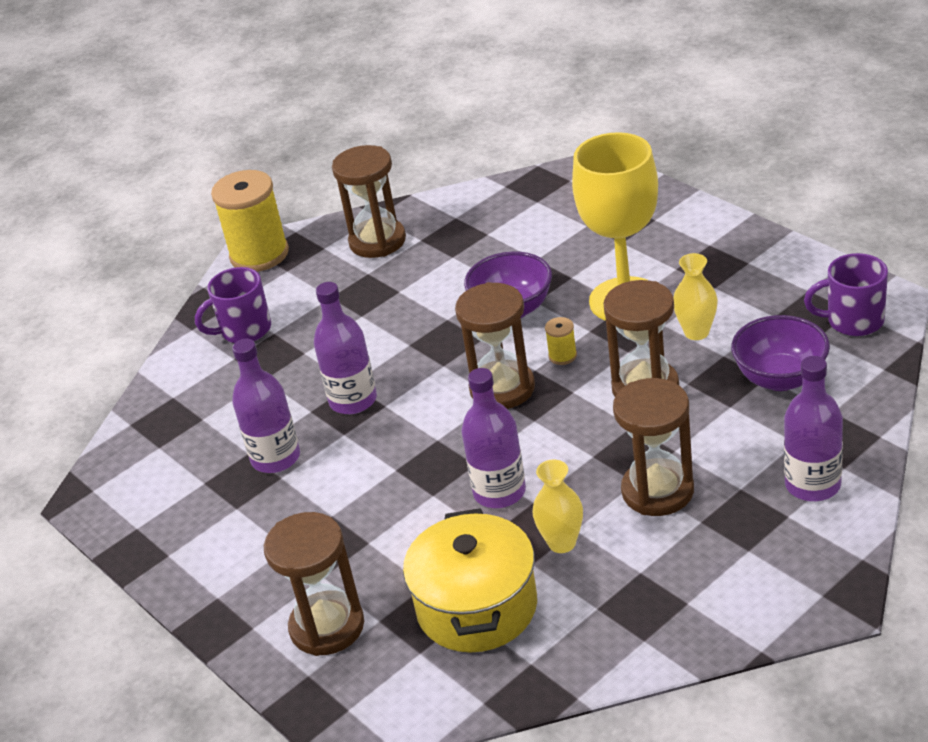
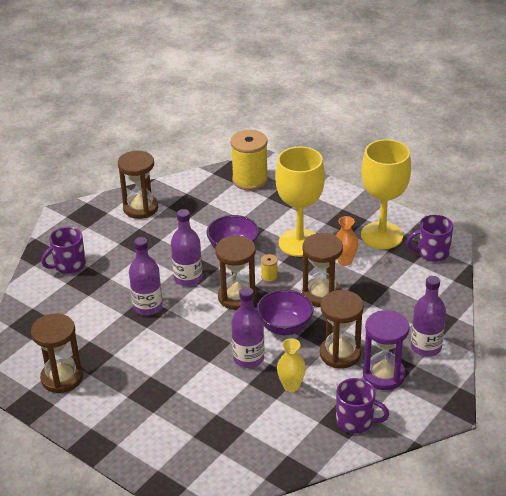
camera: 15 degrees left, 0 degrees up
(259, 254) = (67, 217): yellow spool -> yellow spool (250, 180)
(276, 458) = (107, 343): purple bottle -> purple bottle (188, 278)
(327, 626) = (163, 441): brown hourglass -> brown hourglass (62, 378)
(477, 607) = (249, 425): yellow pot -> none
(662, 610) = (356, 421): none -> purple mug
(696, 332) = (345, 261): yellow vase -> orange vase
(727, 531) = (383, 375): none -> purple hourglass
(769, 290) = (382, 235): none -> yellow goblet
(780, 378) = (397, 287): purple bowl -> purple bowl (285, 327)

